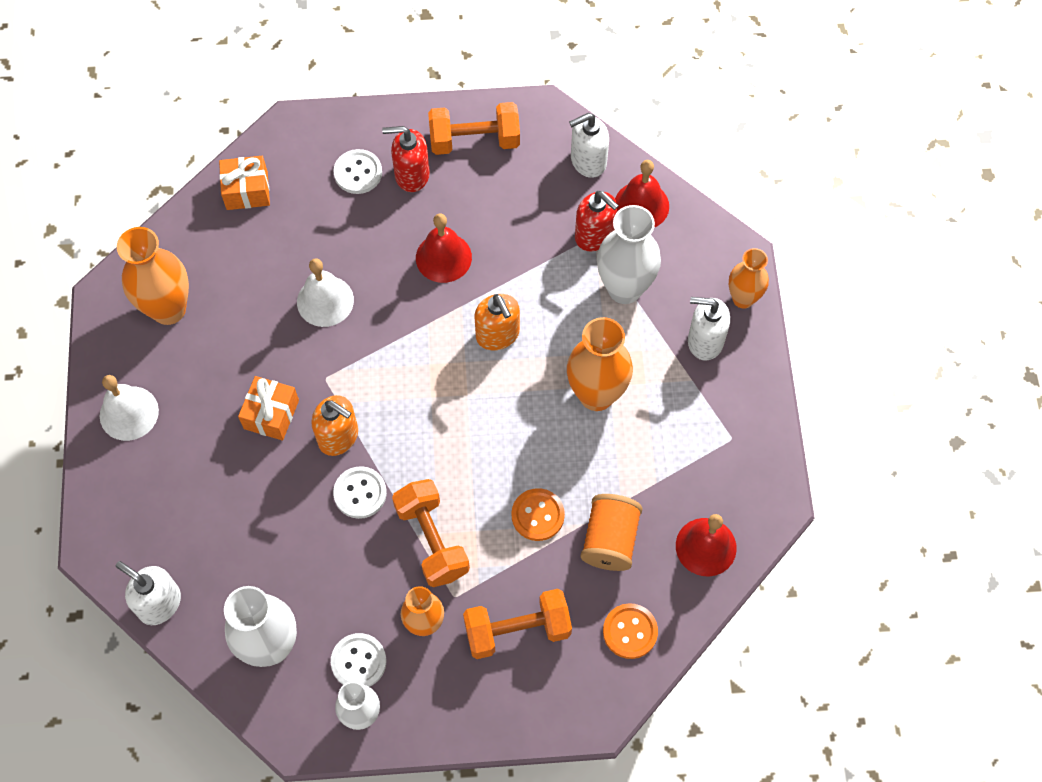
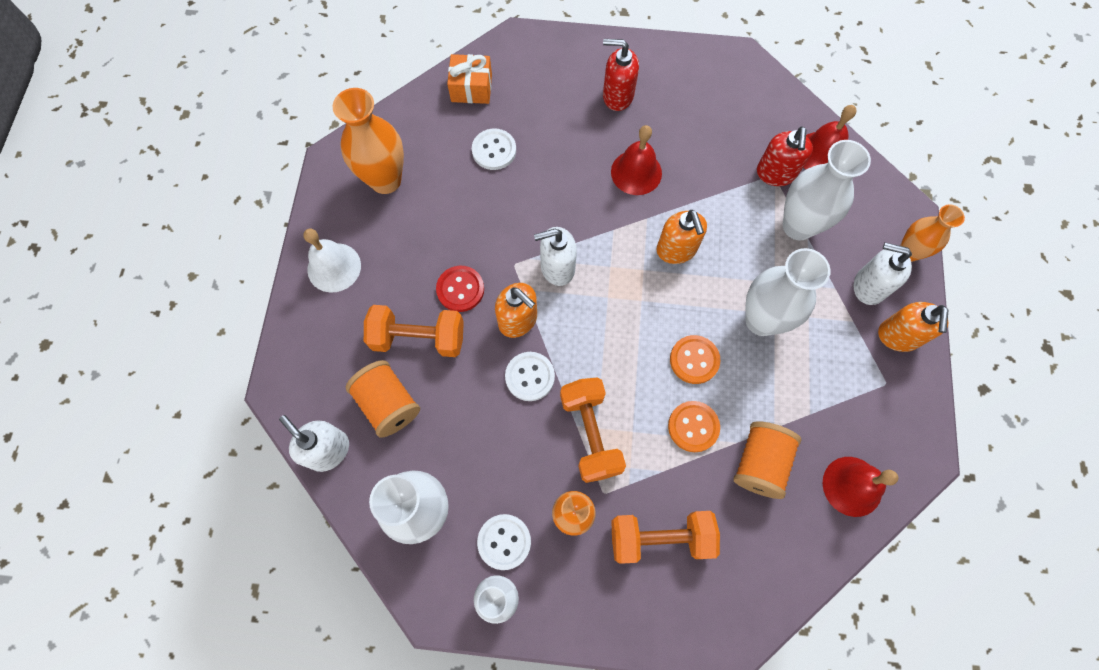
camera: 10 degrees right, 5 degrees up
(214, 546) = (388, 404): none -> orange spool
(271, 414) = (460, 289): orange gift -> red button
(325, 301) = (524, 194): white bell -> none
(358, 173) = (570, 87): white button -> white button (494, 150)
(474, 140) = (677, 74): orange dumbbell -> orange dumbbell (418, 338)
(588, 161) = (776, 107): white soap dispenser -> white soap dispenser (557, 268)
(594, 235) = (775, 173): red soap dispenser -> red soap dispenser turned 45 degrees clockwise
(596, 394) = (761, 320): orange vase -> white vase
(630, 631) = (769, 559): orange button -> orange button (694, 360)
(740, 388) = (898, 336): none -> orange soap dispenser

